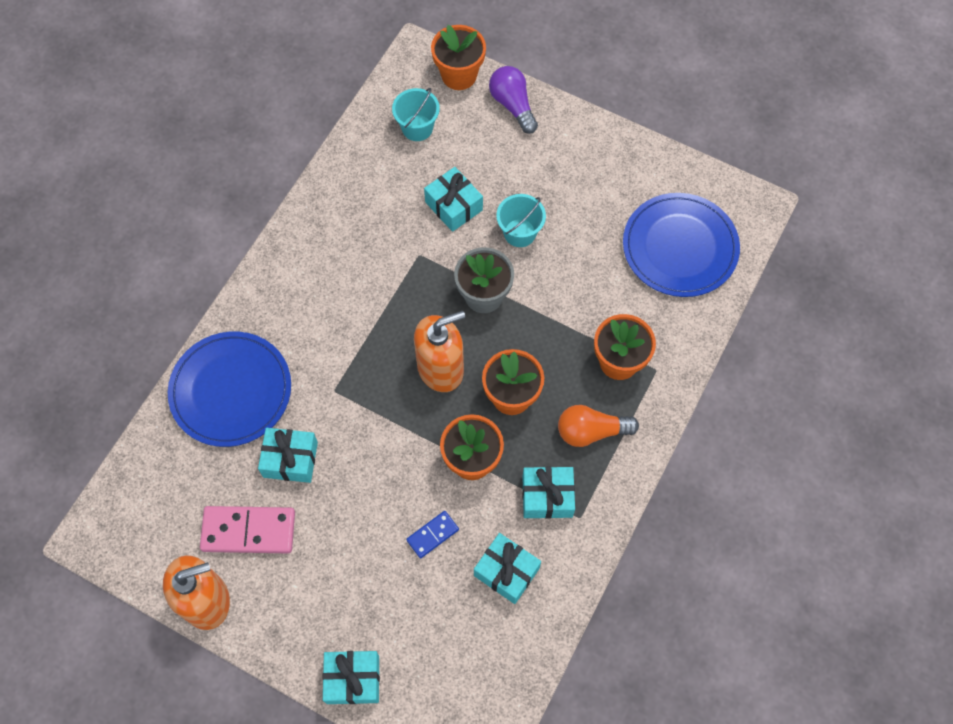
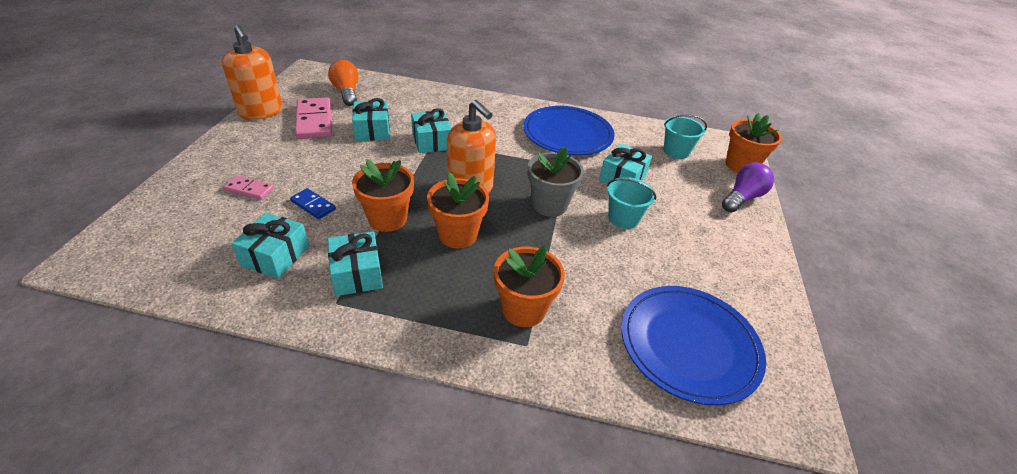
camera: 70 degrees right, 25 degrees down
(231, 390) = (420, 102): blue plate -> blue plate (567, 134)
(353, 679) = (184, 180): turquoise gift -> turquoise gift (432, 141)
(388, 604) = (249, 189): none -> pink domino
(591, 431) = (436, 298): orange light bulb -> orange light bulb (347, 92)

